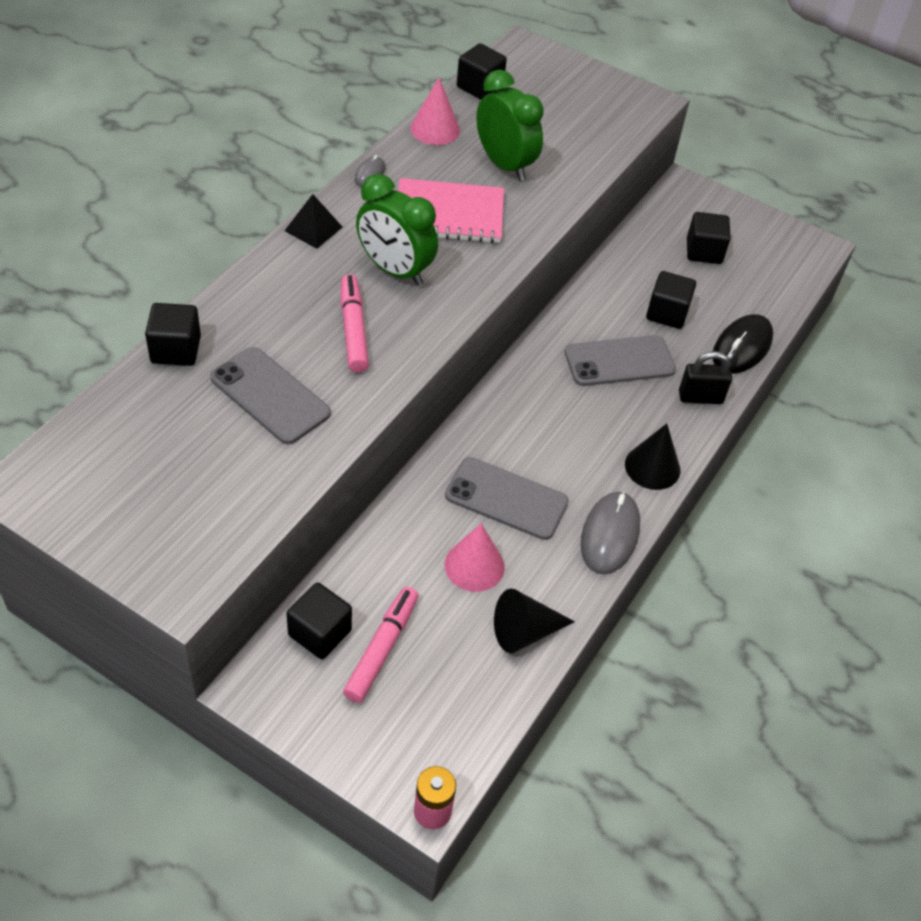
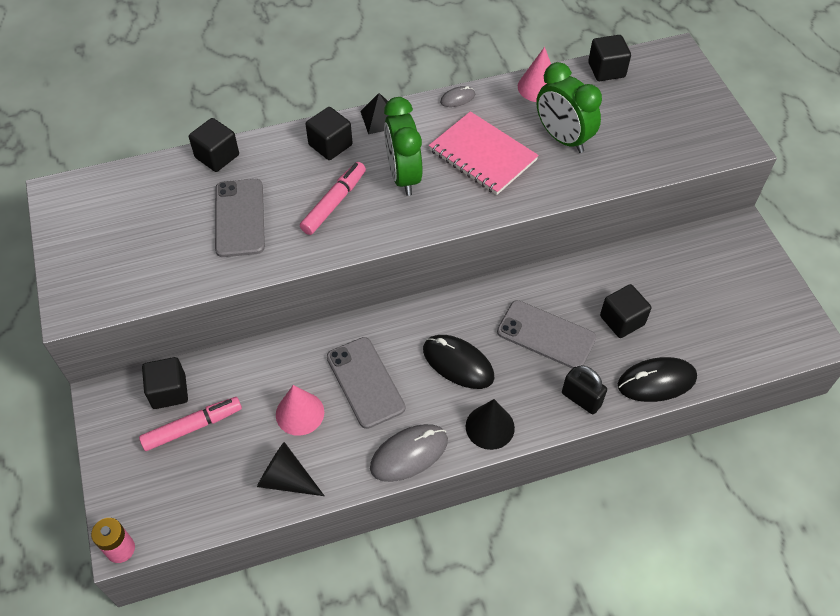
camera: 45 degrees right, 5 degrees up
(504, 165) = (563, 138): green clock -> green clock turned 135 degrees clockwise
(571, 430) = (458, 363): none -> black mouse
(704, 251) = (704, 289): black cube -> black cube (330, 145)

